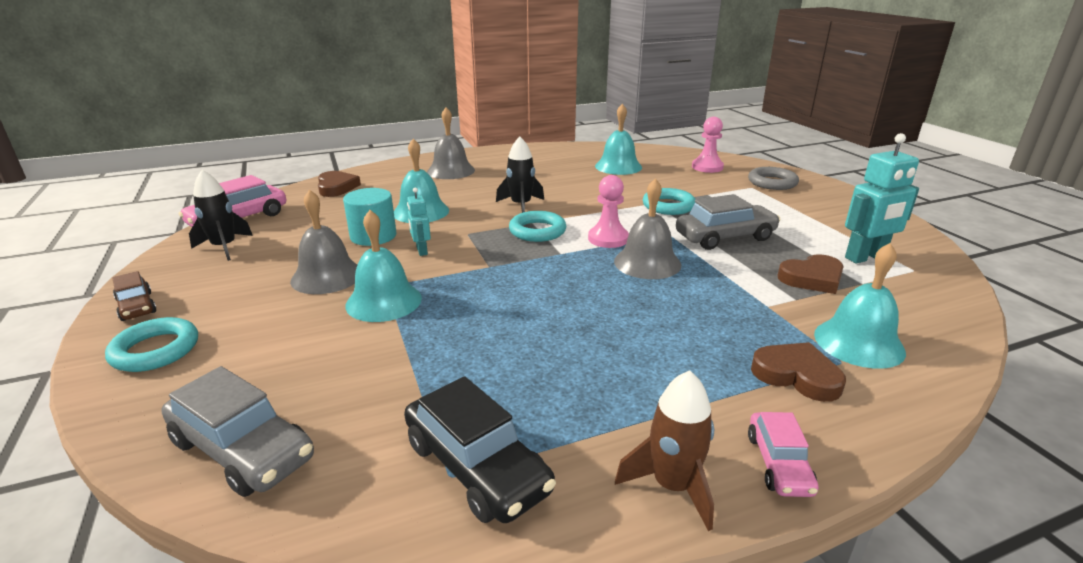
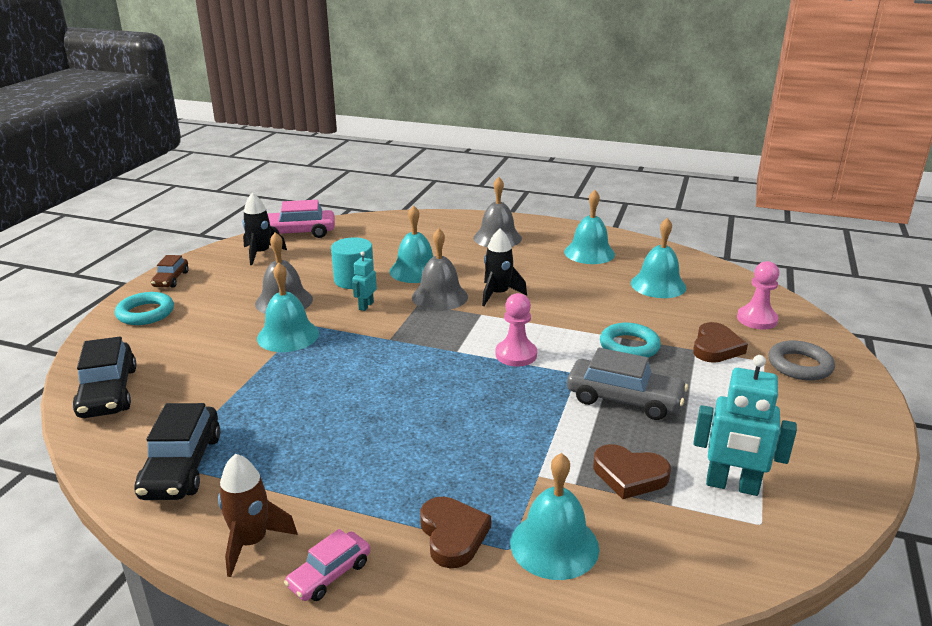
camera: 40 degrees right, 0 degrees up
(242, 450) = (108, 392): grey car -> black car
(336, 187) = (391, 226): brown heart -> brown heart (716, 347)
(537, 231) = (472, 323): turquoise ring -> none
(538, 161) = (589, 253): none -> turquoise bell
(647, 263) = (509, 390): grey bell -> grey bell (439, 296)

